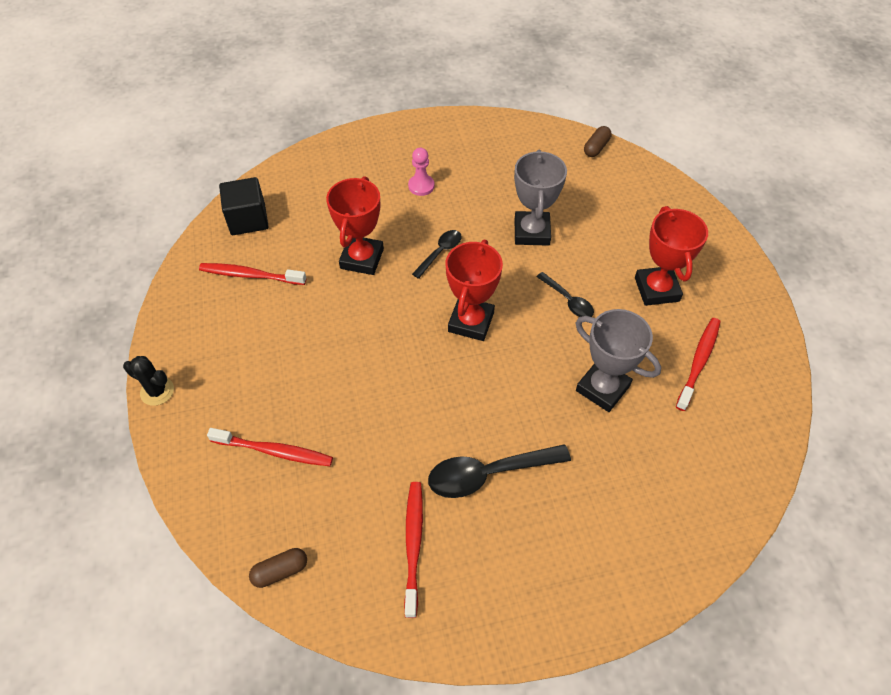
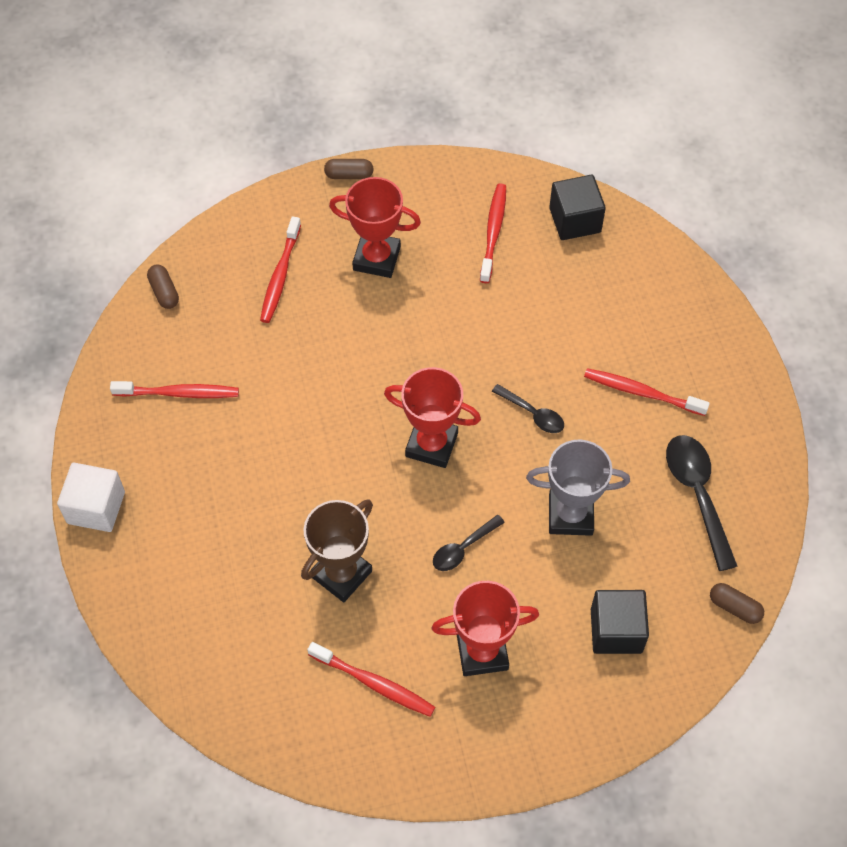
camera: 90 degrees right, 5 degrees up
(157, 391) = (349, 175): black cactus -> brown capsule
(362, 259) = (520, 334): red trophy -> red trophy (376, 258)
(421, 186) = (642, 392): pink pawn -> red toothbrush
(488, 474) = (245, 457): black spoon -> black spoon (697, 494)
(555, 623) = (96, 507): none -> white cube
(602, 388) = (341, 574): grey trophy -> brown trophy
(624, 210) = (616, 630): none -> black cube

